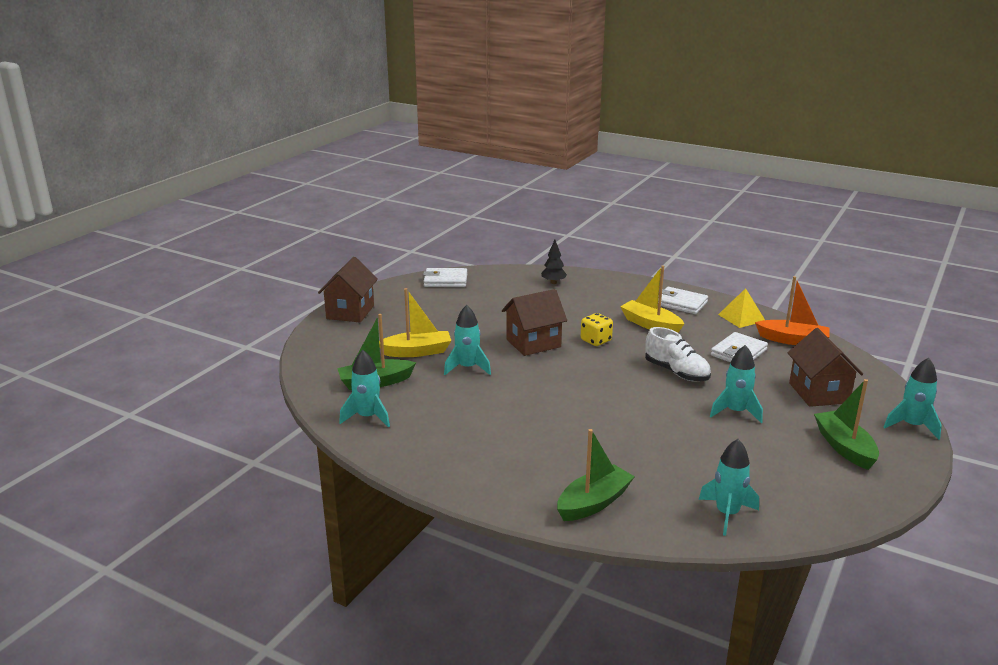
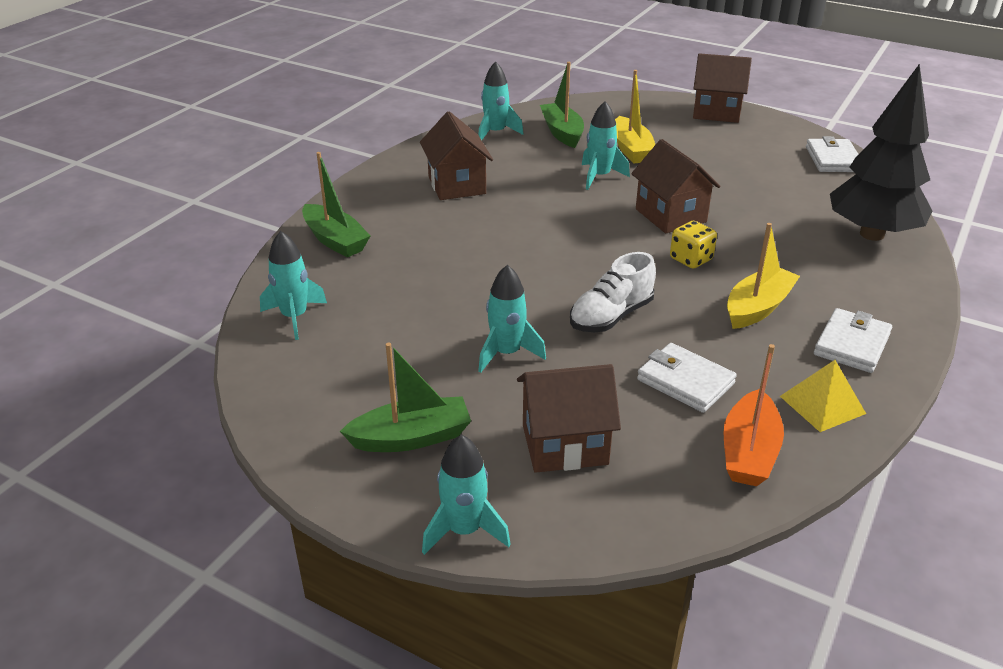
camera: 90 degrees right, 10 degrees up
(481, 437) = (457, 185): none -> brown house
(553, 282) = (872, 234): black tree -> black tree, size x2.46

